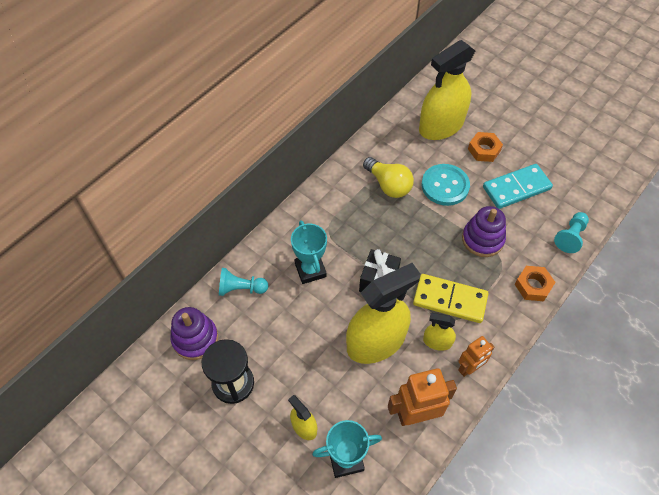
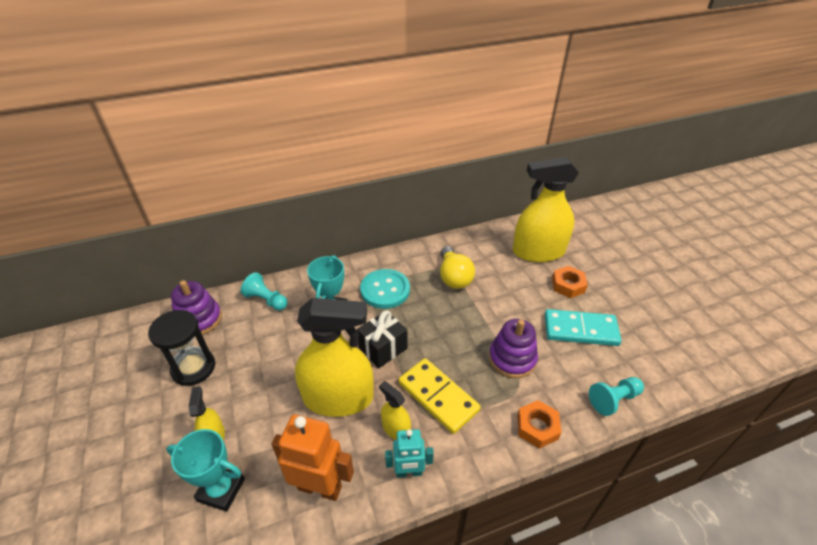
camera: 30 degrees right, 15 degrees down
(445, 186) = (507, 298): turquoise button -> turquoise button (385, 290)
(469, 368) = (409, 472): orange robot -> turquoise robot

